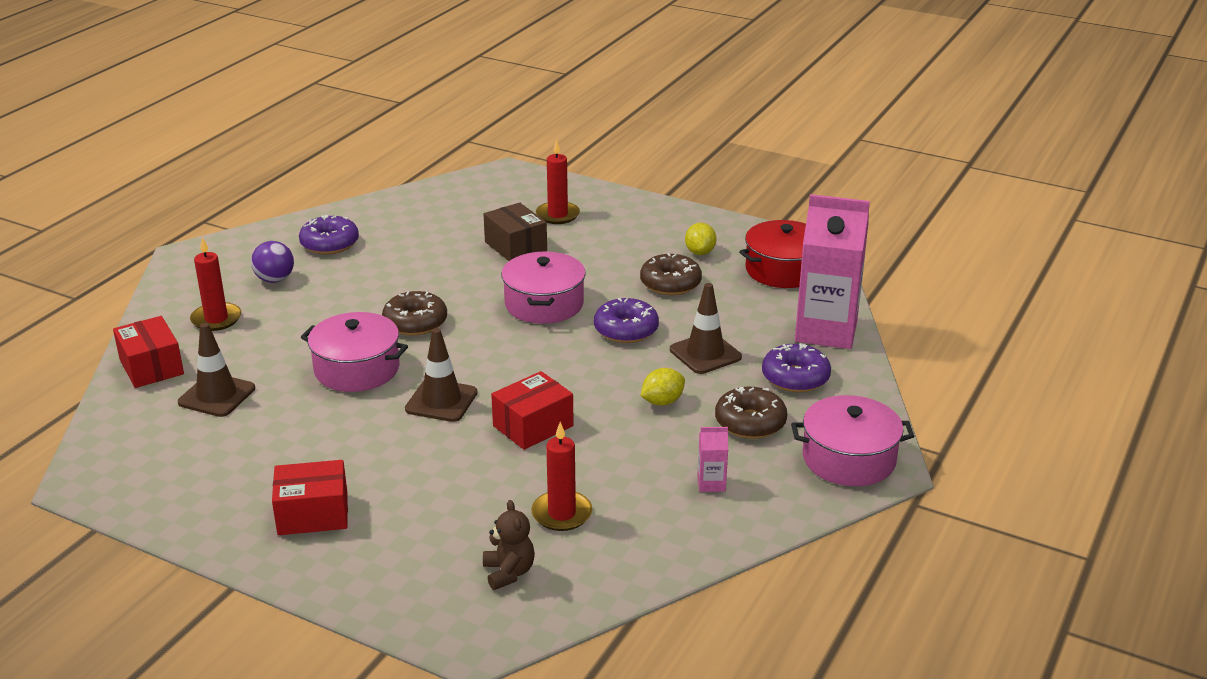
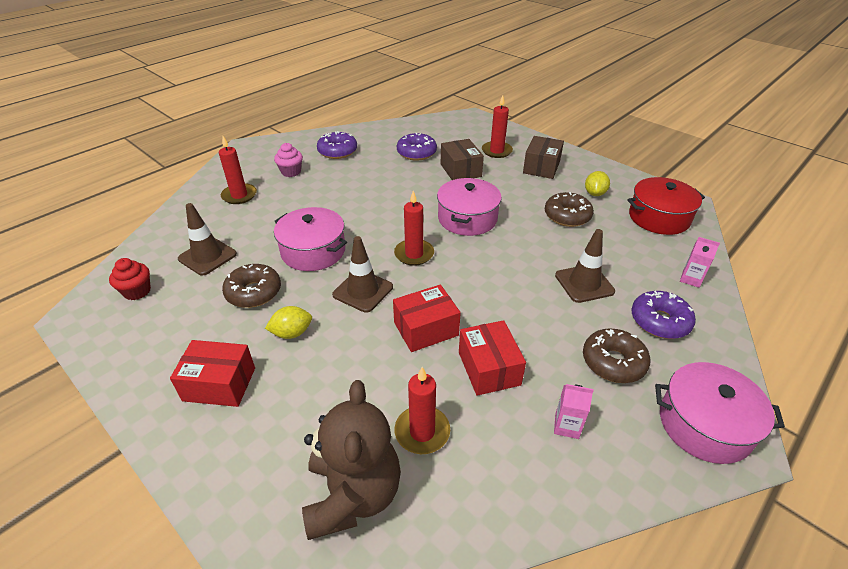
camera: 15 degrees right, 10 degrees up
(146, 446) = (137, 291): none -> red cupcake
(151, 367) = (178, 225): red box -> red box (489, 368)
(275, 279) = (291, 172): purple ball -> pink cupcake
(415, 323) = (370, 219): brown donut -> brown donut (254, 292)
(489, 353) = (414, 254): none -> red candle
(509, 572) = (353, 495): brown teddy bear -> brown teddy bear, size x1.95
(624, 228) = (541, 167): none -> brown box
(626, 330) = (524, 251): purple donut -> purple donut (416, 153)
(662, 402) = (539, 325): yellow lemon -> yellow lemon (292, 333)
(826, 331) = (691, 279): pink carton -> pink carton, size x0.40

